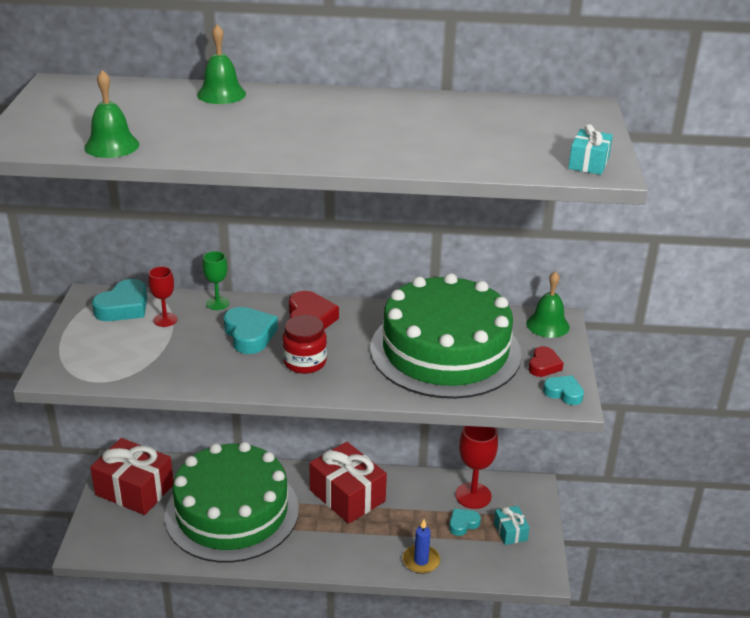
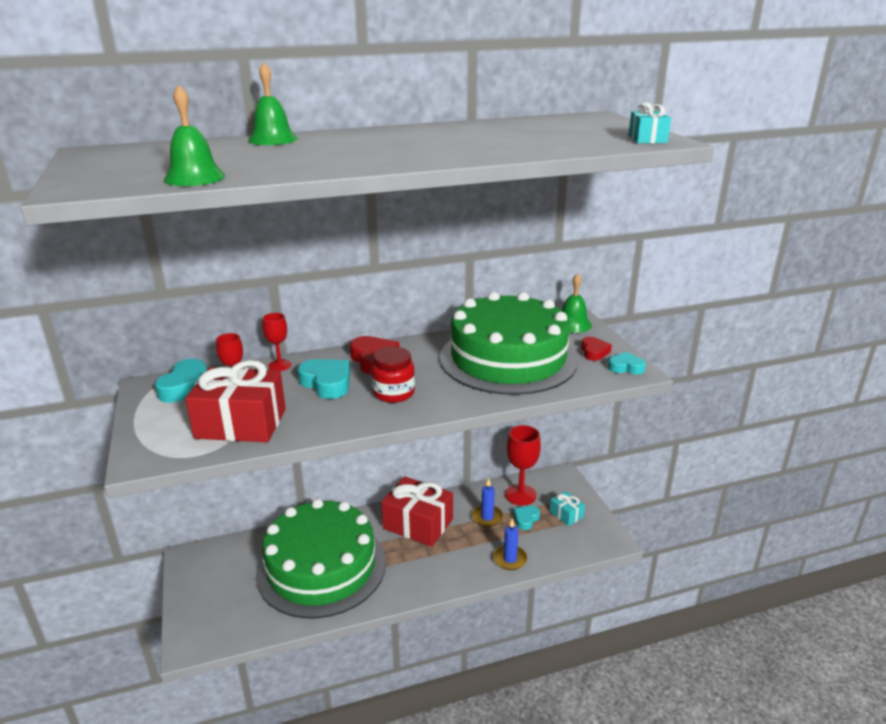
camera: 20 degrees left, 5 degrees down
(134, 490) = (216, 574): red gift -> red gift (241, 423)
(217, 303) = (279, 365): green goblet -> red goblet
(423, 509) = (487, 517): none -> blue candle

